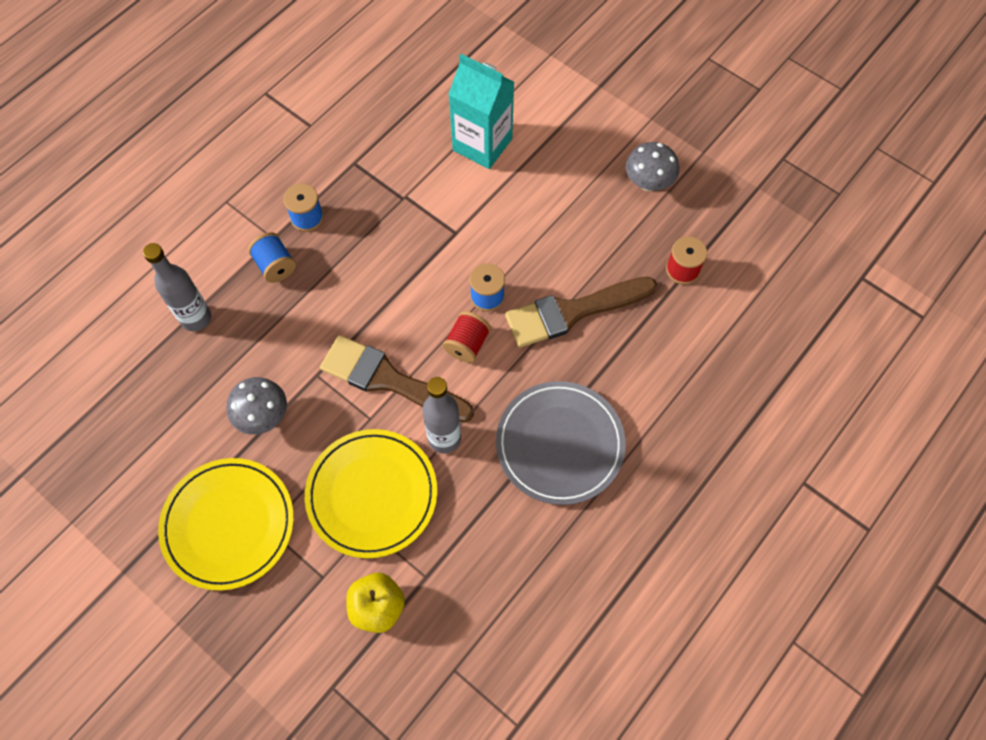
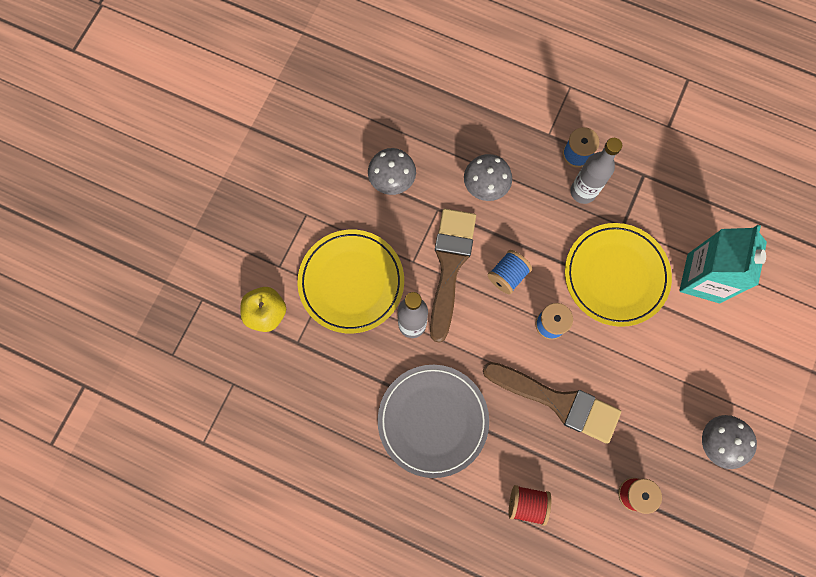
camera: 75 degrees right, 10 degrees up
(196, 318) = (459, 102): grey bottle -> grey bottle (583, 192)
(228, 524) = (302, 186): yellow plate -> yellow plate (615, 275)
(275, 266) = (524, 145): blue spool -> blue spool (507, 275)
(309, 318) = (485, 186): none -> grey mushroom
(467, 344) = (500, 320): red spool -> red spool (527, 504)
(572, 312) = (558, 402): brown brush -> brown brush turned 150 degrees clockwise

